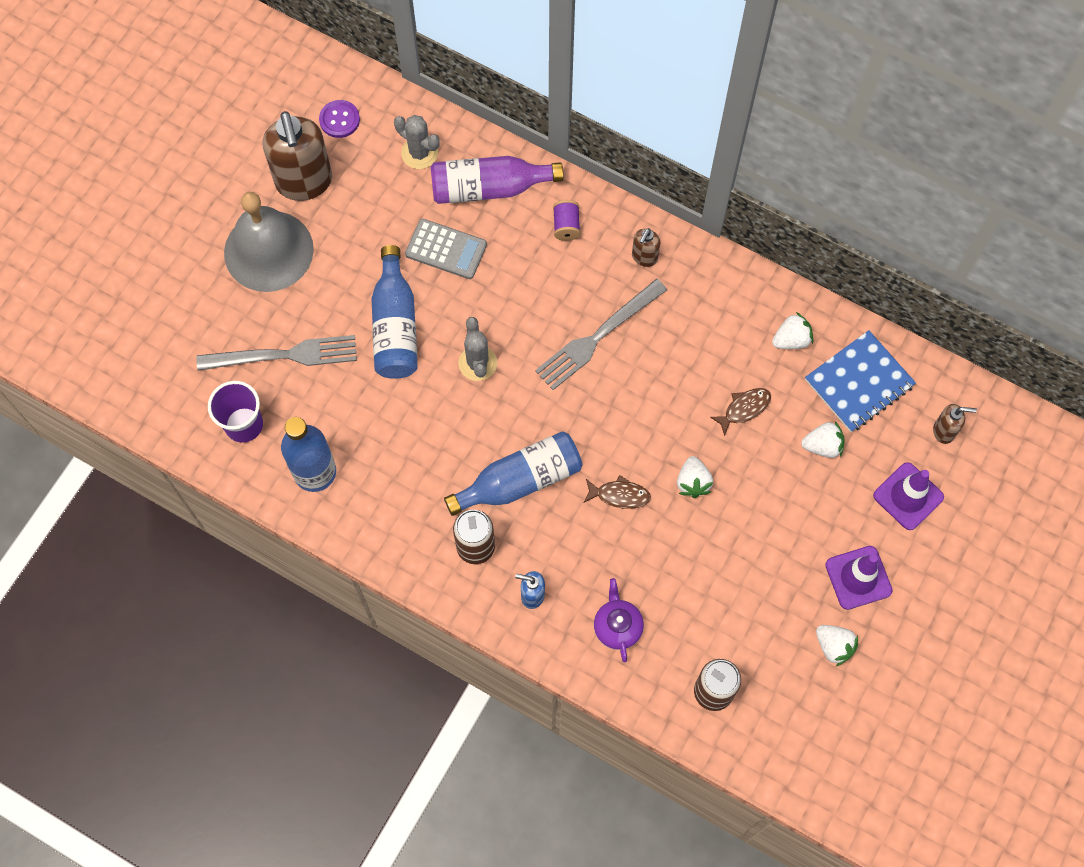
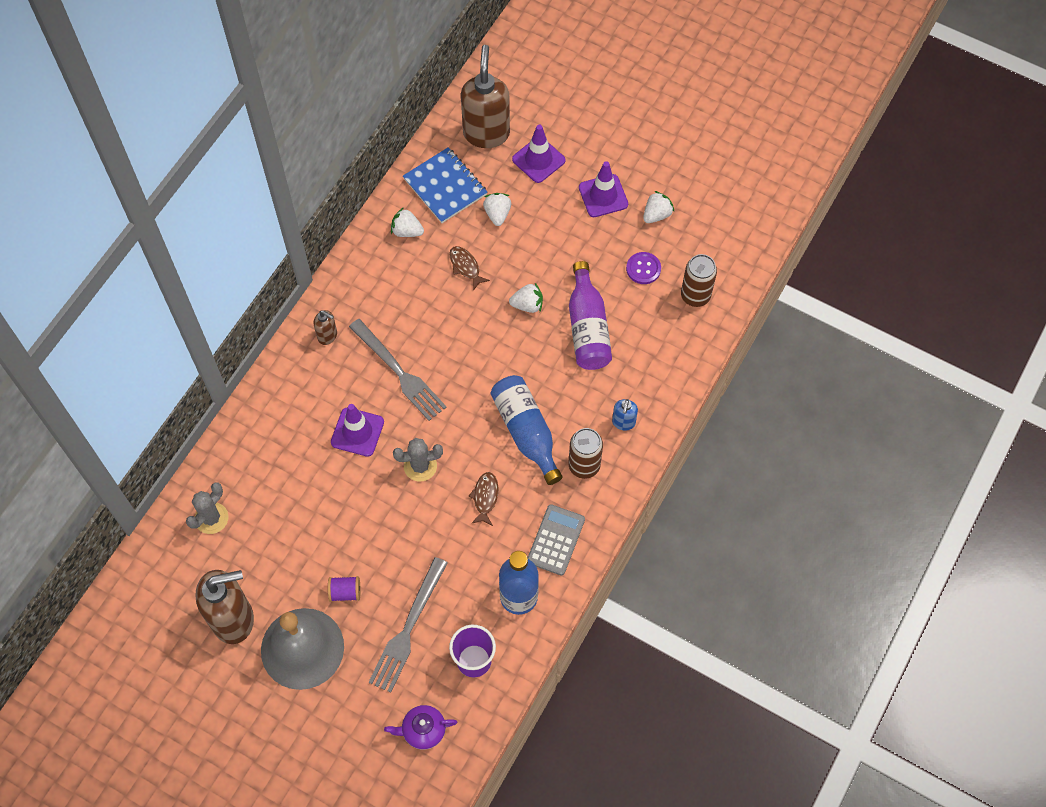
camera: 90 degrees left, 5 degrees down
(284, 355) = (408, 629): grey fork -> grey fork turned 150 degrees counterclockwise
(339, 120) = (169, 590): purple button -> purple button (643, 269)
(395, 326) = (383, 534): blue bottle -> none
(446, 249) = (310, 493): grey calculator -> grey calculator (556, 540)
(489, 188) = (252, 458): purple bottle -> purple bottle (587, 327)
(521, 294) = (357, 432): none -> purple traffic cone
(566, 226) = (294, 396): purple spool -> purple spool (345, 592)
(617, 626) = (647, 361): purple teapot -> purple teapot (423, 730)
(619, 495) = (538, 358): brown fish -> brown fish (485, 497)
(791, 339) = (407, 231): white strawberry -> white strawberry turned 45 degrees counterclockwise
(944, 431) = (486, 133): brown soap dispenser -> brown soap dispenser, size x2.16

